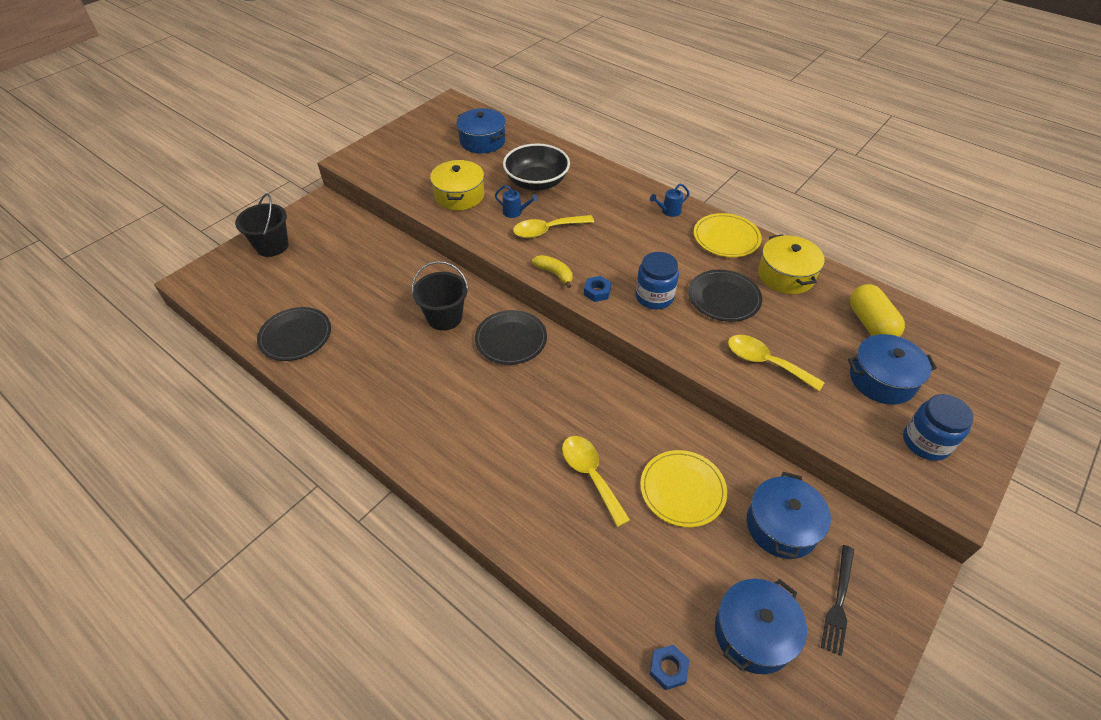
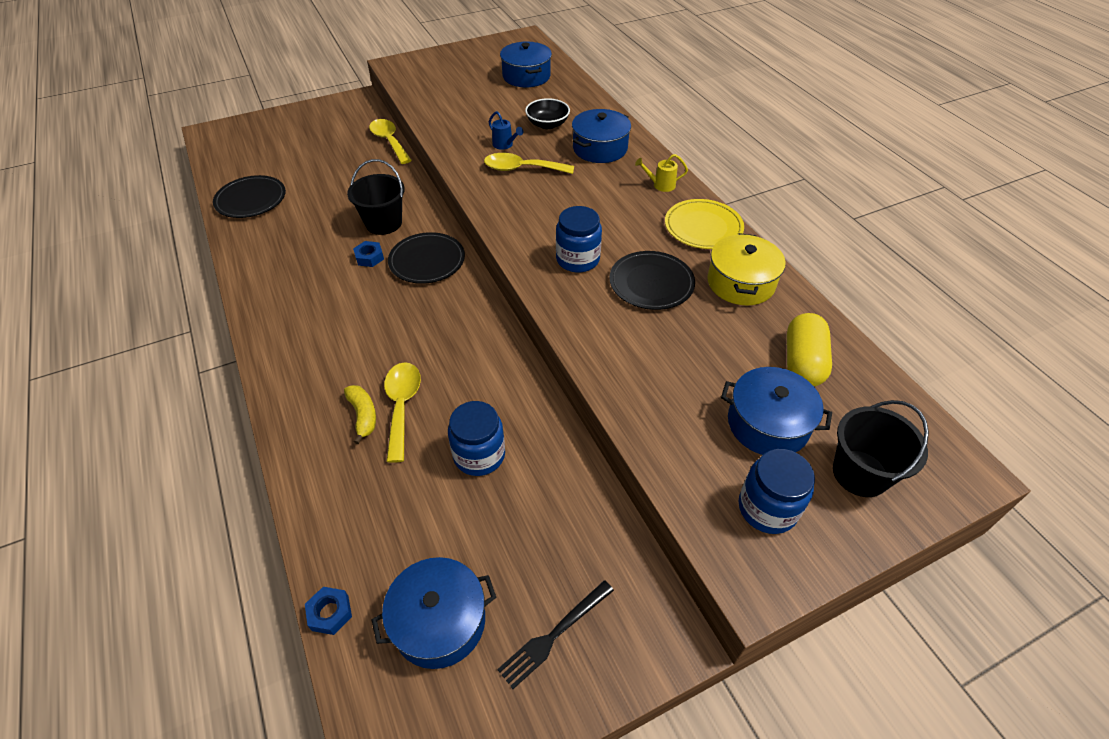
camera: 25 degrees right, 0 degrees up
(272, 246) = (291, 123): black bucket -> black bucket (860, 473)
(459, 195) = (465, 117): yellow pot -> none
(536, 182) = (547, 124): black bowl -> black bowl, size x0.62
(554, 274) = (496, 209): yellow banana -> yellow banana (363, 415)
(597, 292) = (524, 237): blue nut -> blue nut (369, 257)
(668, 211) = (660, 185): blue watering can -> yellow watering can
(682, 489) = (479, 455): yellow plate -> blue jar
(765, 362) = (644, 359): yellow spoon -> yellow spoon (389, 141)
(781, 526) = (553, 532): blue pot -> blue pot (600, 148)

